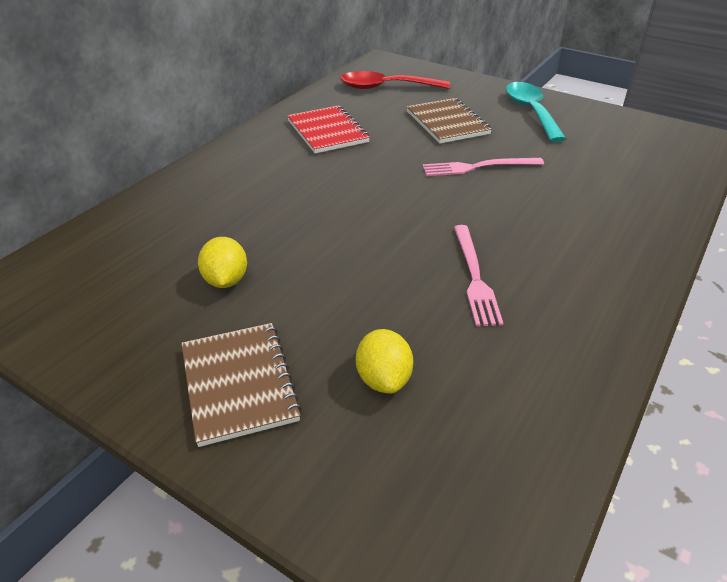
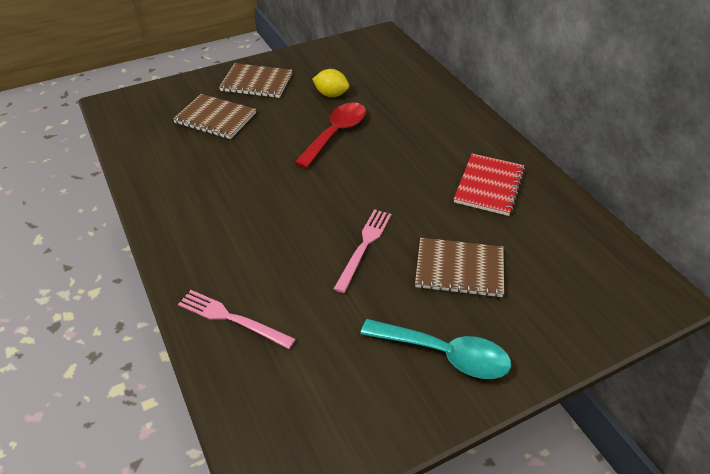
camera: 120 degrees right, 5 degrees up
(327, 131) = (489, 186): red notebook -> red notebook turned 75 degrees counterclockwise
(383, 379) = (215, 118): yellow lemon -> brown notebook
(386, 87) = (574, 263): red spoon -> red spoon (336, 134)
(475, 277) = (246, 177): pink fork -> pink fork (231, 318)

